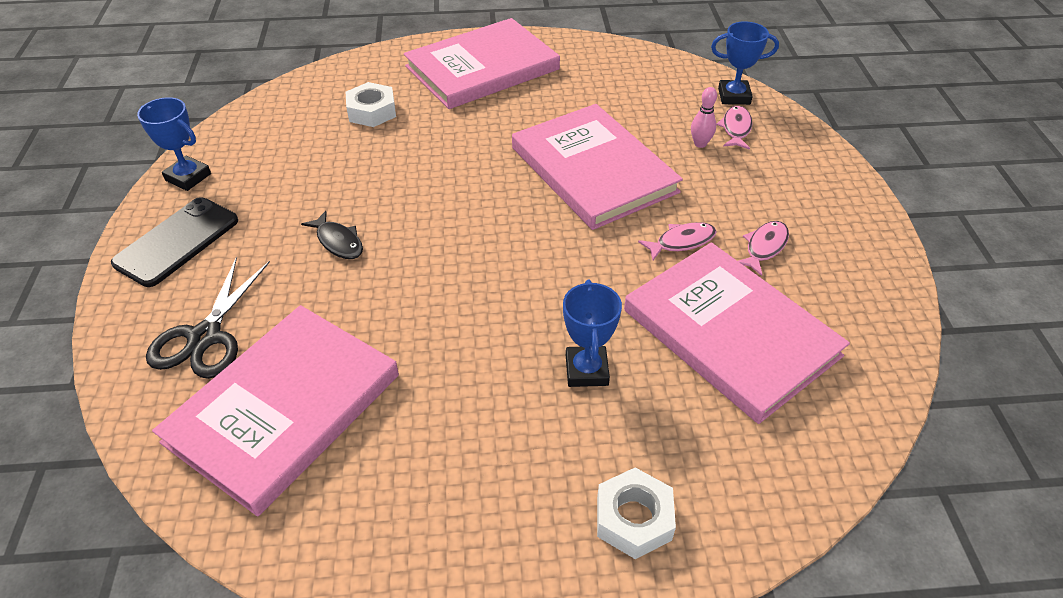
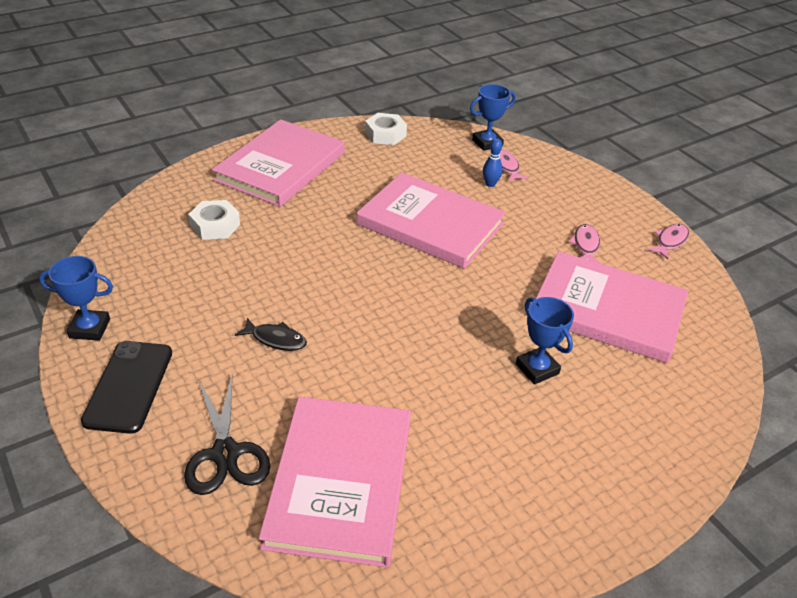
camera: 30 degrees left, 5 degrees down
(633, 518) = (640, 453): white nut -> white nut (385, 134)
(681, 242) = (531, 258): pink fish -> pink fish (670, 241)
(700, 144) = (490, 184): pink bowling pin -> blue bowling pin

